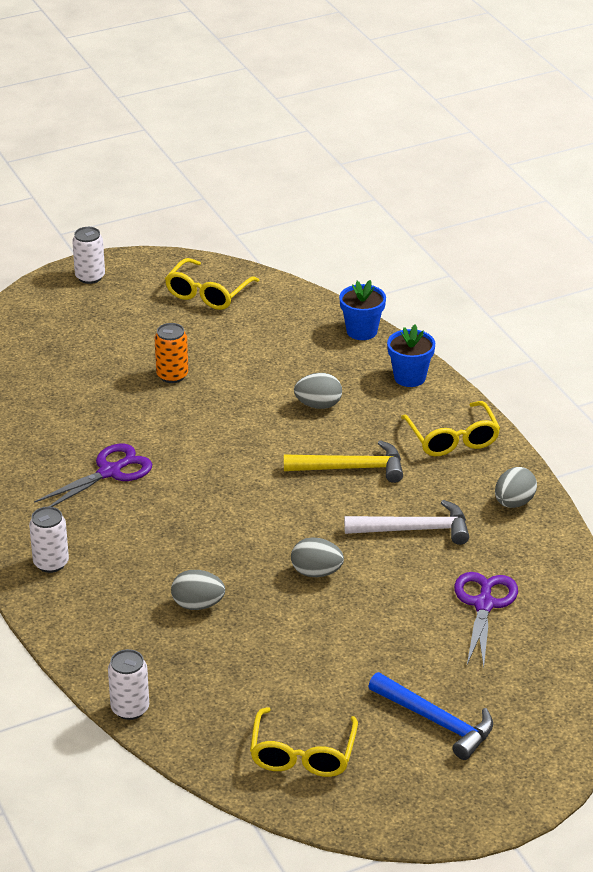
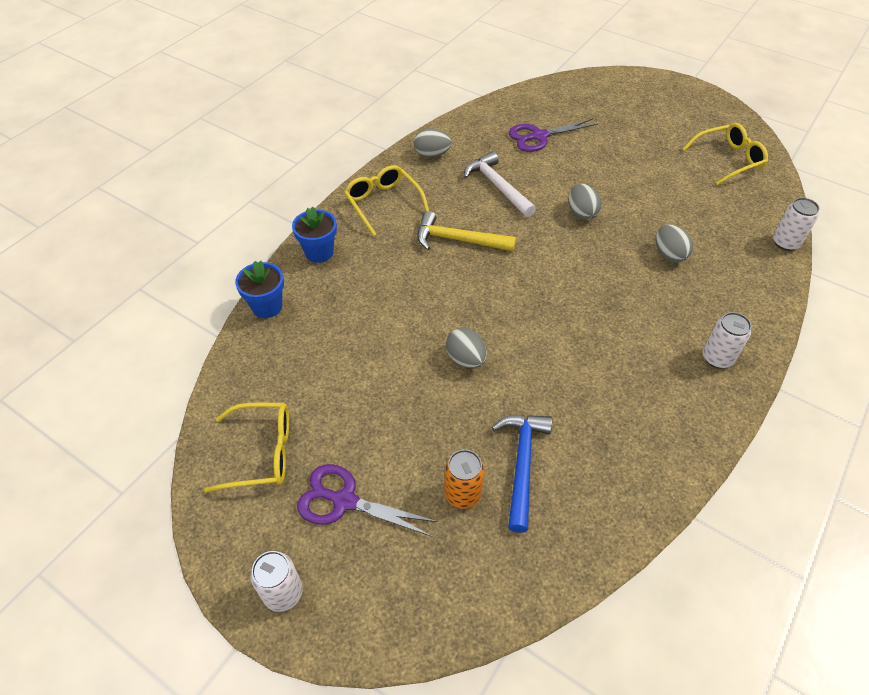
camera: 120 degrees left, 15 degrees up
(110, 472) = (585, 381): purple scissors -> purple scissors (344, 501)
(172, 375) = (420, 409): orange can -> orange can (462, 494)
(318, 405) = (394, 289): grey egg -> grey egg (465, 359)
(351, 468) = (458, 240): yellow hammer -> yellow hammer turned 45 degrees counterclockwise
(436, 721) = (648, 123): blue hammer -> blue hammer (521, 464)
(452, 439) = (383, 203): yellow glasses -> yellow glasses turned 75 degrees counterclockwise

